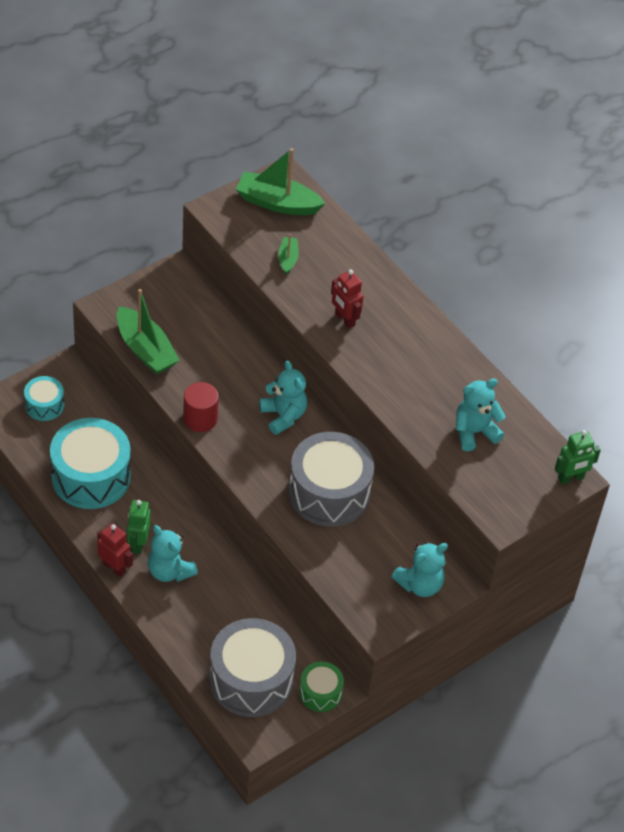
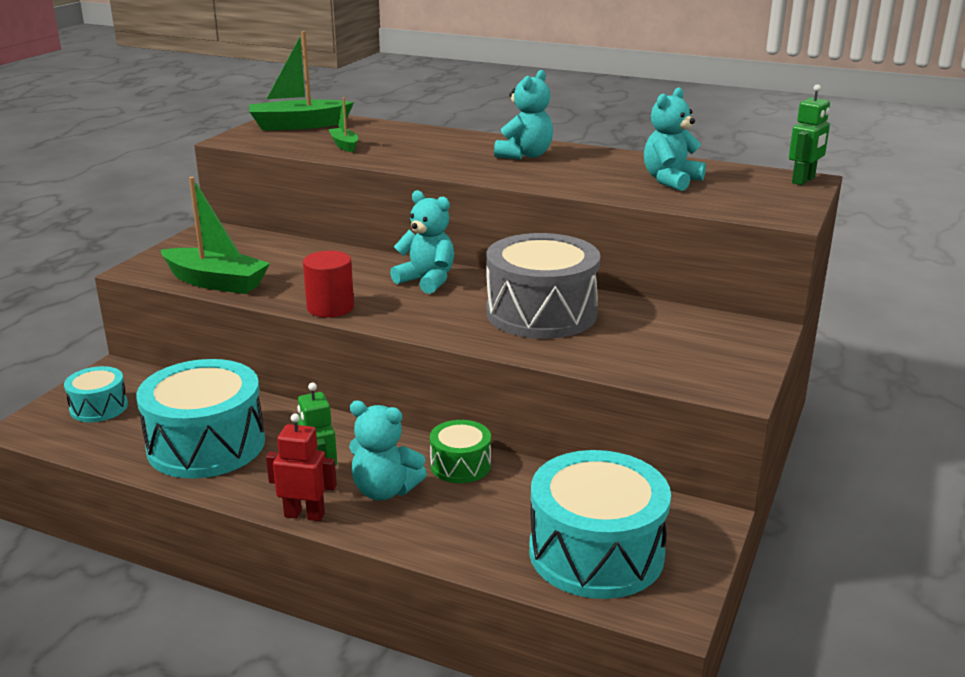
camera: 25 degrees left, 25 degrees down
(251, 679) = (596, 552): grey drum -> turquoise drum
(320, 692) = (695, 529): green drum -> green drum (460, 465)
(344, 319) = (446, 159): red robot -> none
(420, 584) = (728, 343): turquoise teddy bear -> turquoise teddy bear (525, 155)

